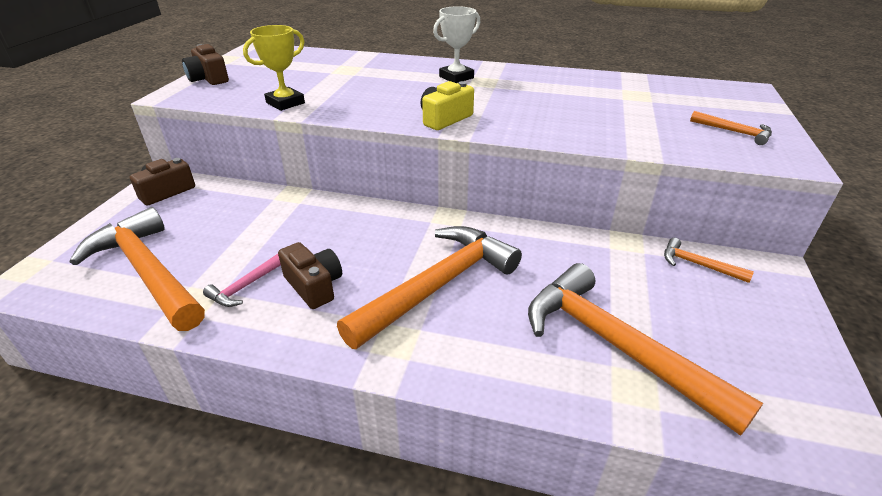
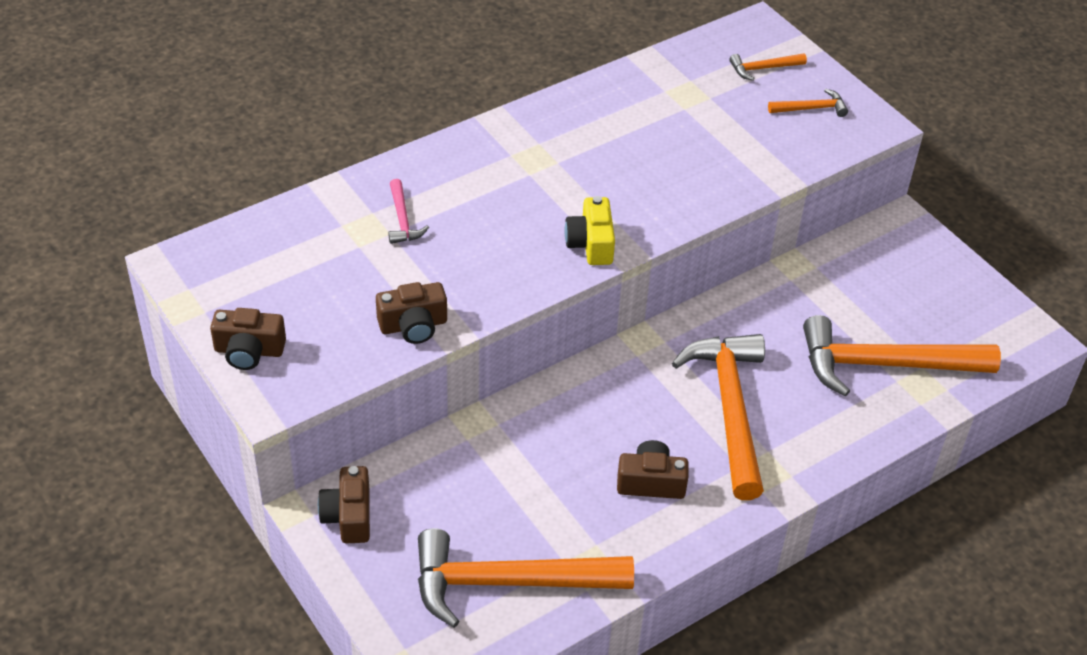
camera: 50 degrees left, 10 degrees up
(247, 285) = (605, 524): pink hammer -> pink hammer (402, 219)
(285, 103) = (413, 325): yellow trophy -> brown camera
(456, 77) = (499, 168): white trophy -> none
(698, 265) = (859, 253): orange hammer -> orange hammer (763, 68)

